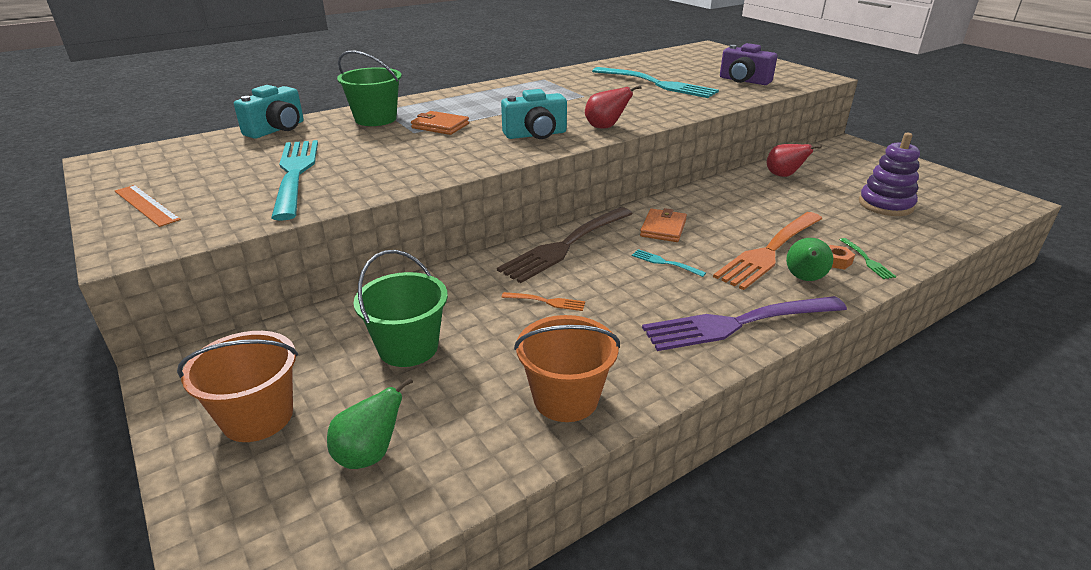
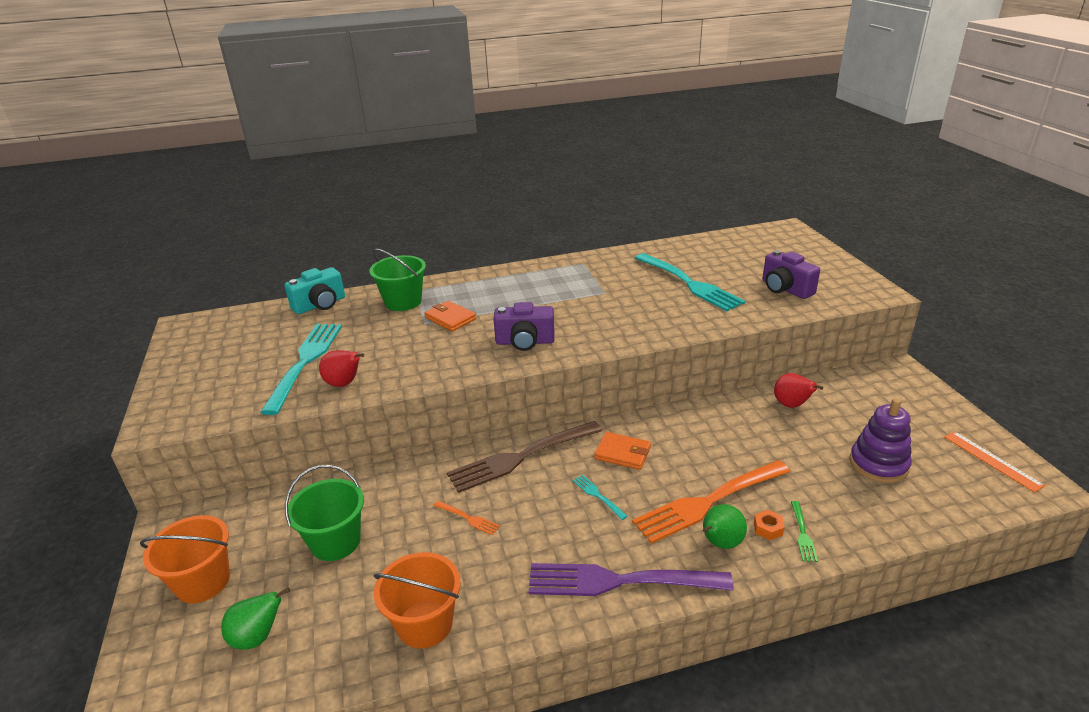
camera: 20 degrees right, 0 degrees up
(146, 205) = (187, 380): orange ruler -> orange ruler (991, 460)
(536, 135) = (525, 342): turquoise camera -> purple camera
(605, 127) = (595, 341): red pear -> red pear (344, 384)
(663, 228) = (622, 453): orange wallet -> orange wallet turned 75 degrees clockwise

